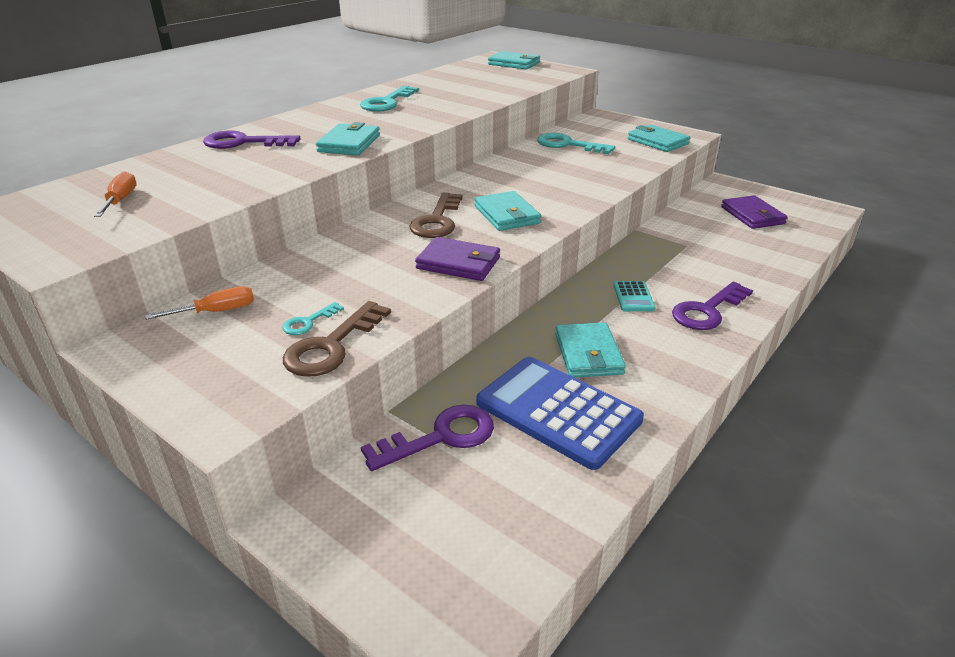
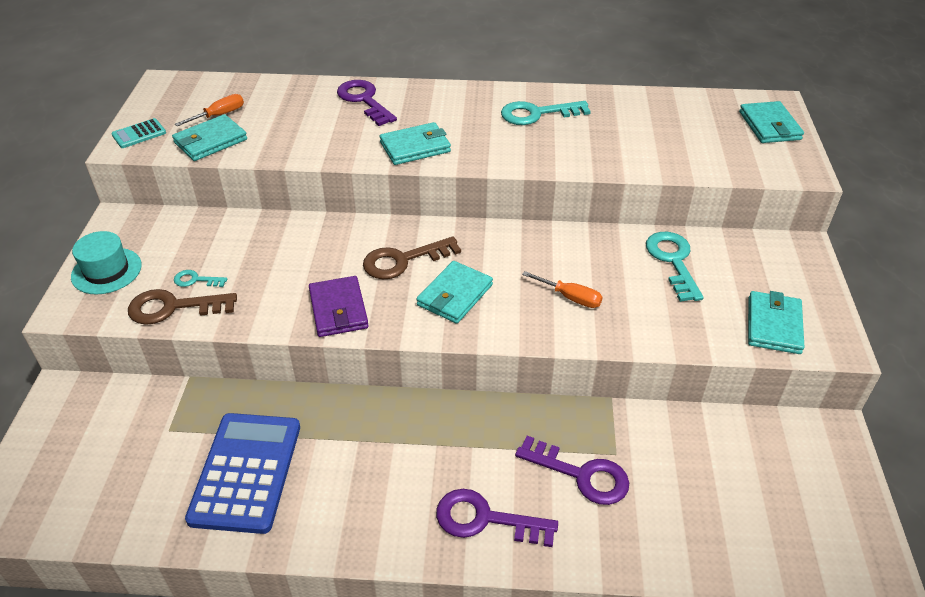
camera: 55 degrees right, 10 degrees up
(198, 376) = (106, 271): none -> turquoise hat
(217, 311) = (181, 233): orange screwdriver -> orange screwdriver (570, 297)
(441, 437) = (176, 419): purple key -> purple key (581, 475)
(588, 354) = (340, 457): turquoise wallet -> turquoise wallet (210, 141)
(633, 297) = (464, 451): turquoise calculator -> turquoise calculator (139, 134)
(752, 215) = (762, 490): purple wallet -> none

